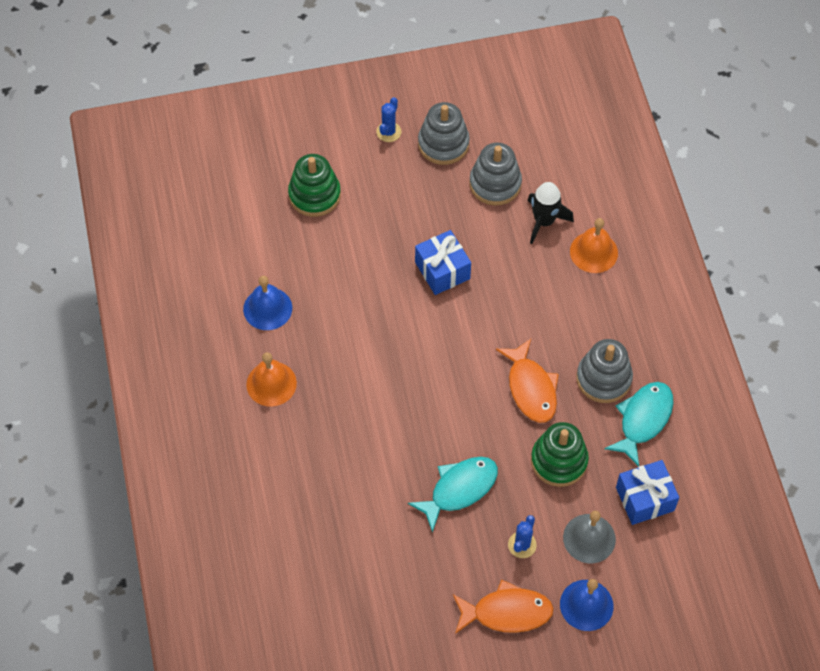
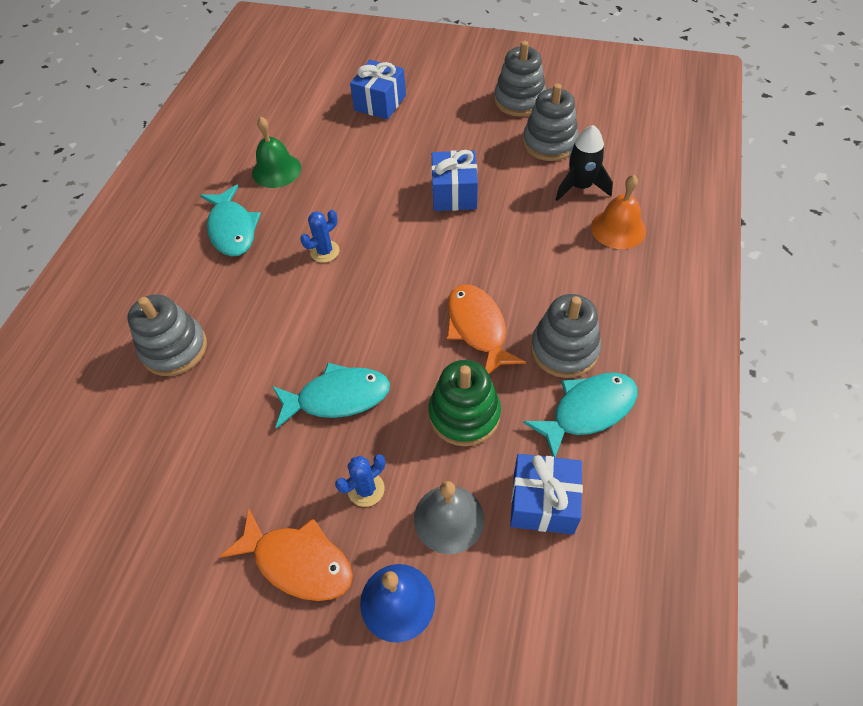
camera: 30 degrees right, 5 degrees down
(267, 308) = (276, 170): blue bell -> green bell
(271, 383) = (232, 229): orange bell -> turquoise fish
(304, 508) = (174, 348): none -> grey stacking toy
(314, 195) = (380, 103): green stacking toy -> blue gift
(388, 132) = (476, 79): blue cactus -> blue cactus (325, 251)
(531, 388) = (477, 328): orange fish -> orange fish turned 150 degrees clockwise

